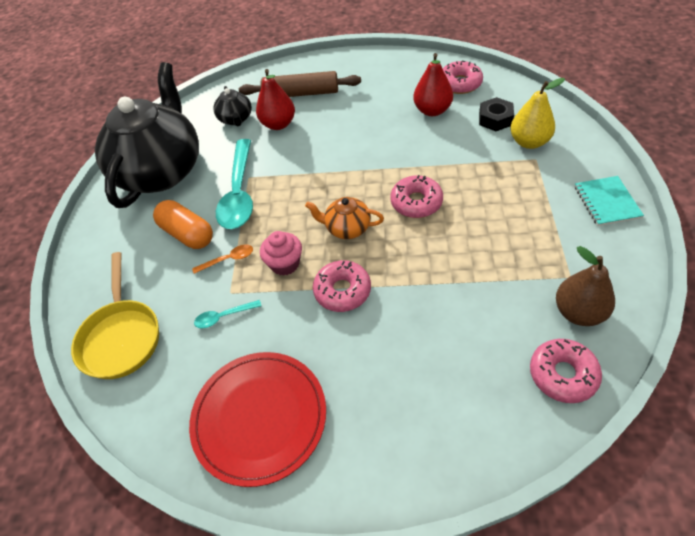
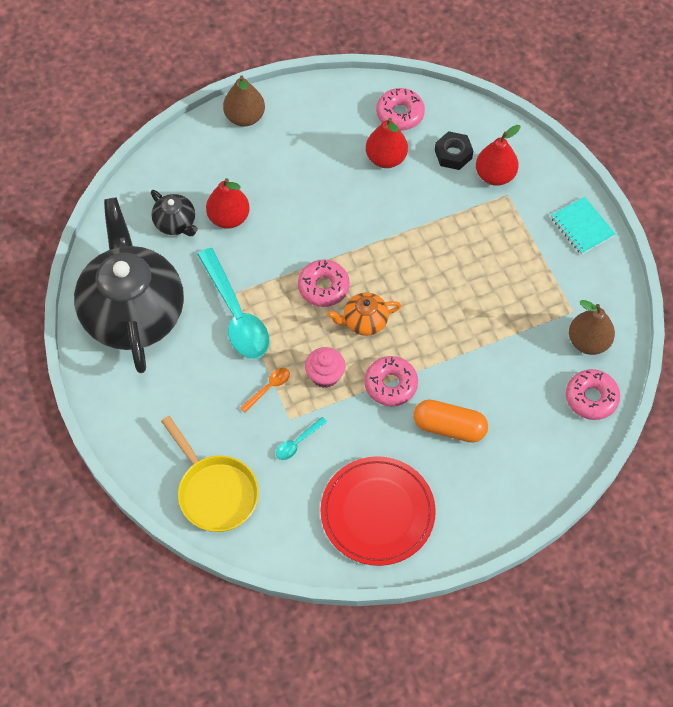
camera: 30 degrees left, 10 degrees up
(187, 234) = (210, 374): orange capsule -> orange capsule (449, 427)
(301, 93) = (231, 169): brown rolling pin -> none
(332, 64) = (245, 117): none -> brown pear
(416, 202) = (416, 275): pink donut -> pink donut (323, 287)
(529, 142) = (495, 175): yellow pear -> red pear

